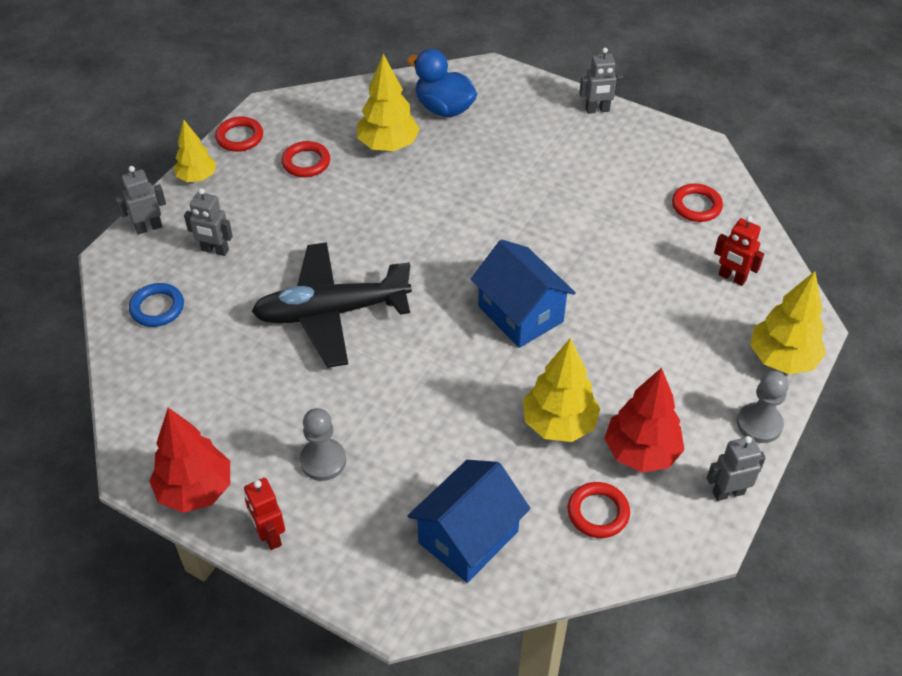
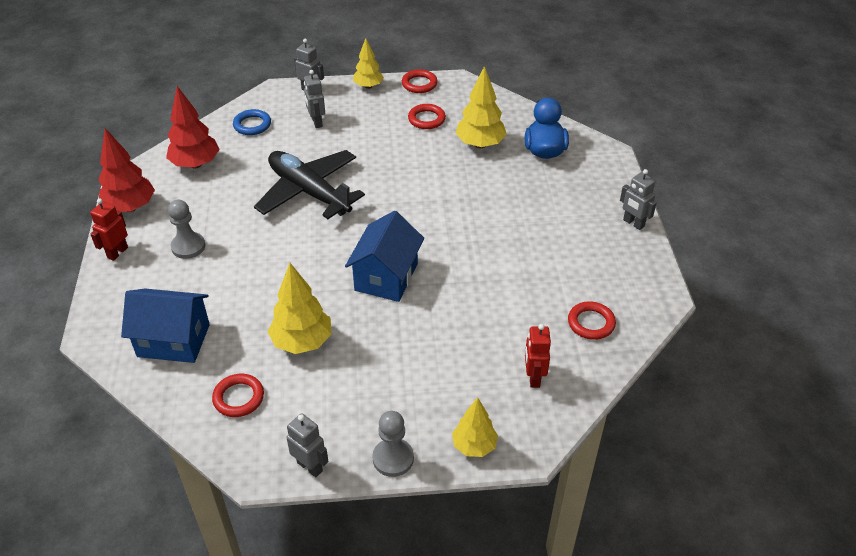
camera: 55 degrees right, 5 degrees down
(641, 452) = (310, 398): red tree -> red tree (195, 164)
(782, 359) = (474, 446): yellow tree -> yellow tree, size x0.66

